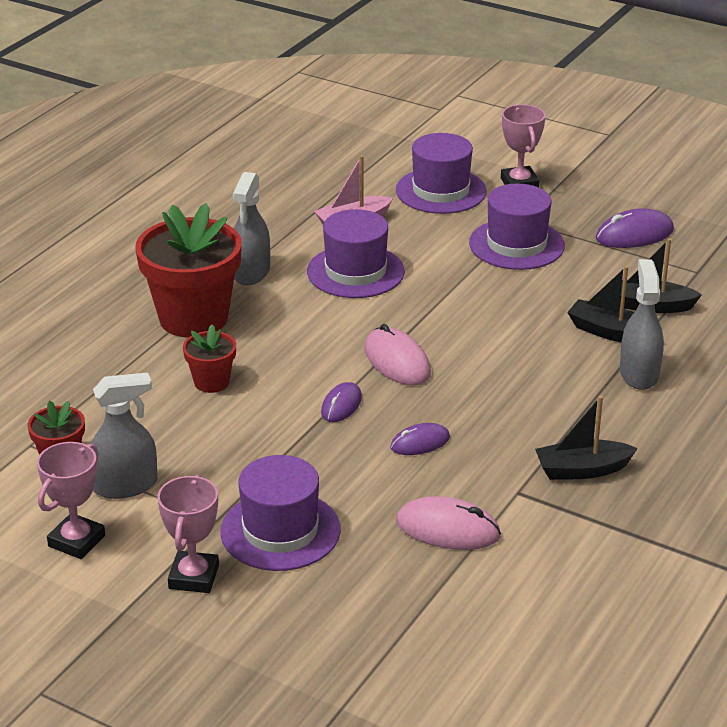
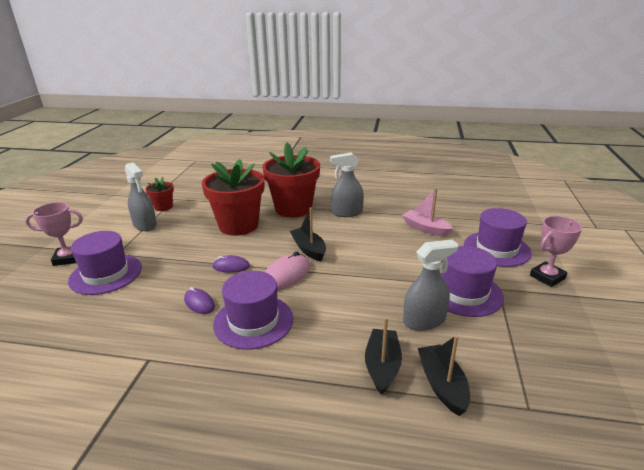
camera: 70 degrees right, 5 degrees down
(77, 541) = (101, 224): pink trophy -> none
(211, 382) = (238, 225): red flower pot -> red flower pot, size x2.06
(355, 272) = (373, 241): purple hat -> purple hat (253, 321)
(448, 529) = (104, 335): pink mouse -> none
(582, 470) = (180, 389): black boat -> black boat (309, 249)
(634, 234) = (546, 352): purple mouse -> none
(639, 374) = (330, 398): grey spray bottle -> grey spray bottle (424, 320)

